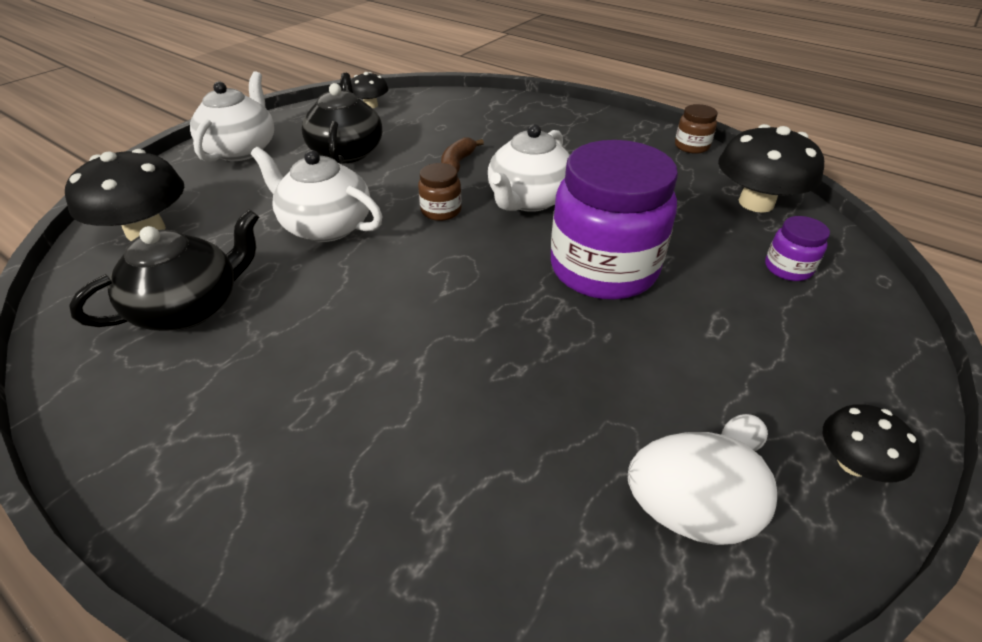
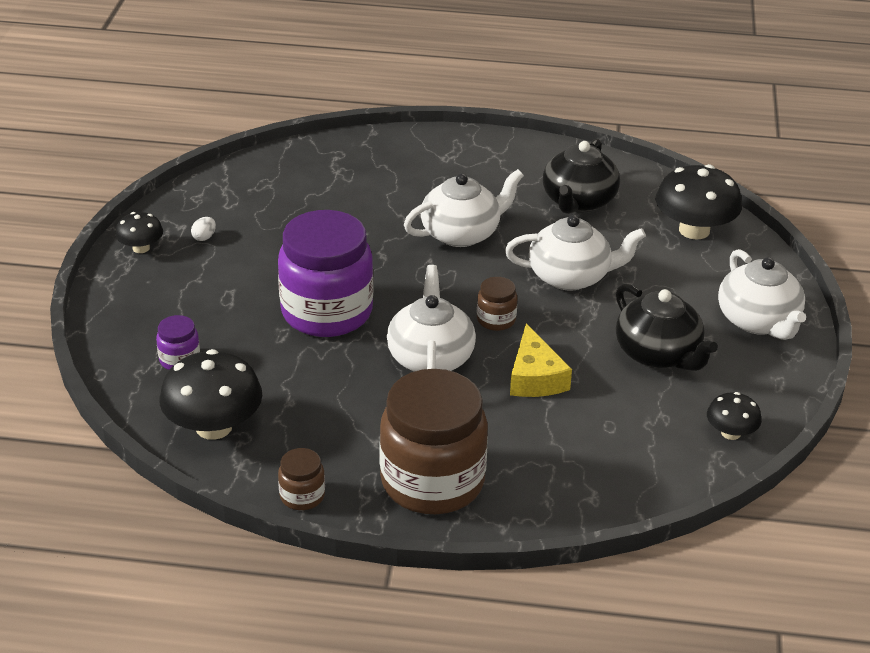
camera: 150 degrees right, 5 degrees down
(372, 313) = (462, 233): none -> white teapot
(457, 164) = (535, 377): brown banana -> yellow cheese
(591, 131) = (432, 482): none -> brown jar
(688, 512) = (224, 206): white egg -> none

